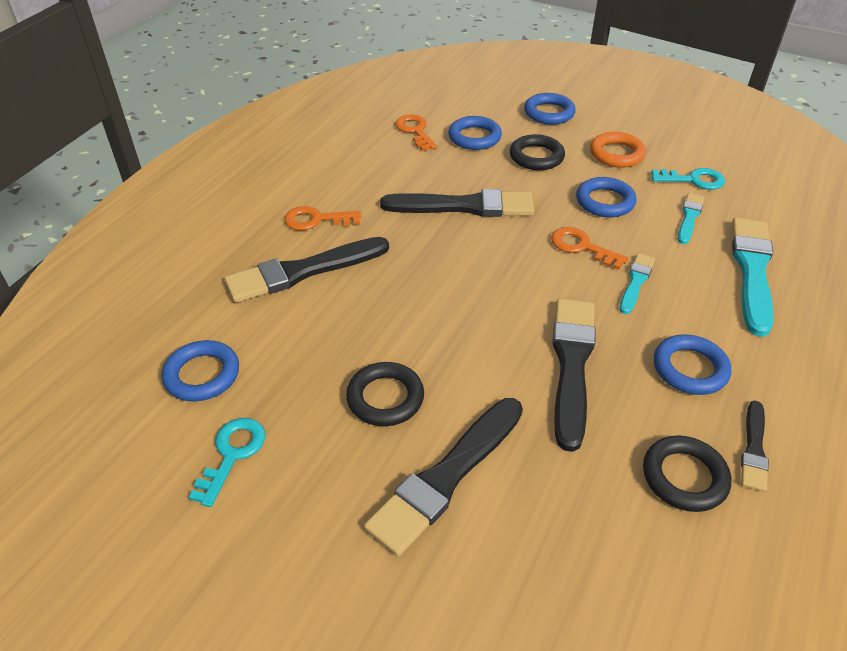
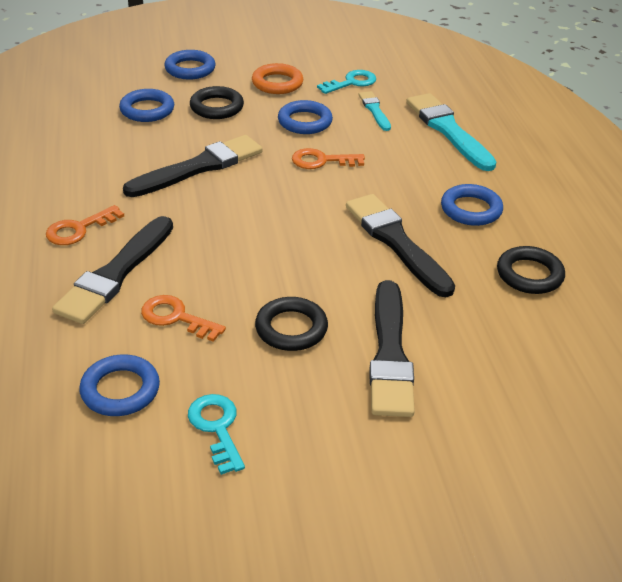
camera: 40 degrees left, 5 degrees down
(415, 131) = (86, 123): orange key -> orange key (176, 317)
(636, 282) = (383, 169): turquoise brush -> none
(754, 448) = (550, 238): black brush -> none

